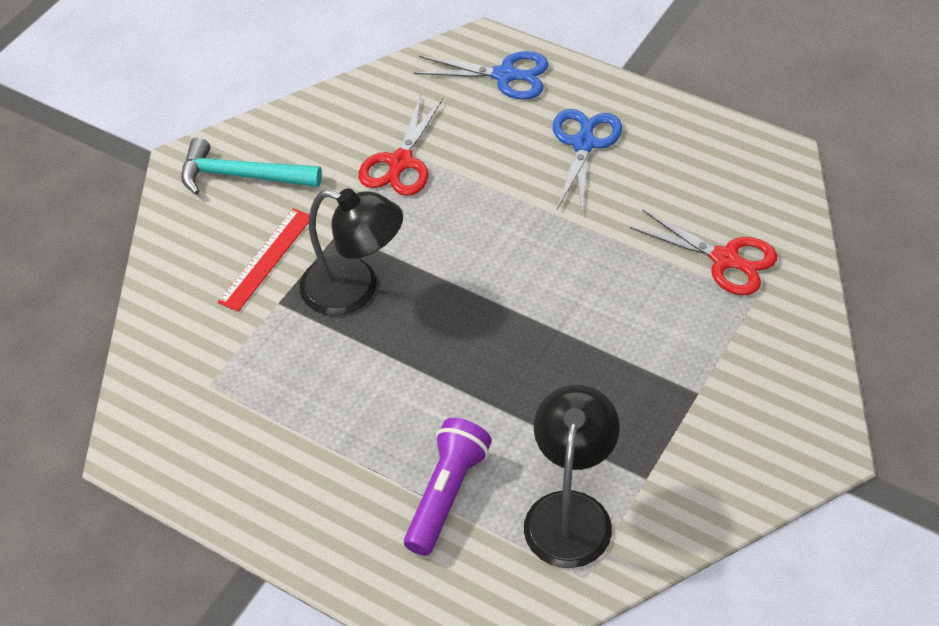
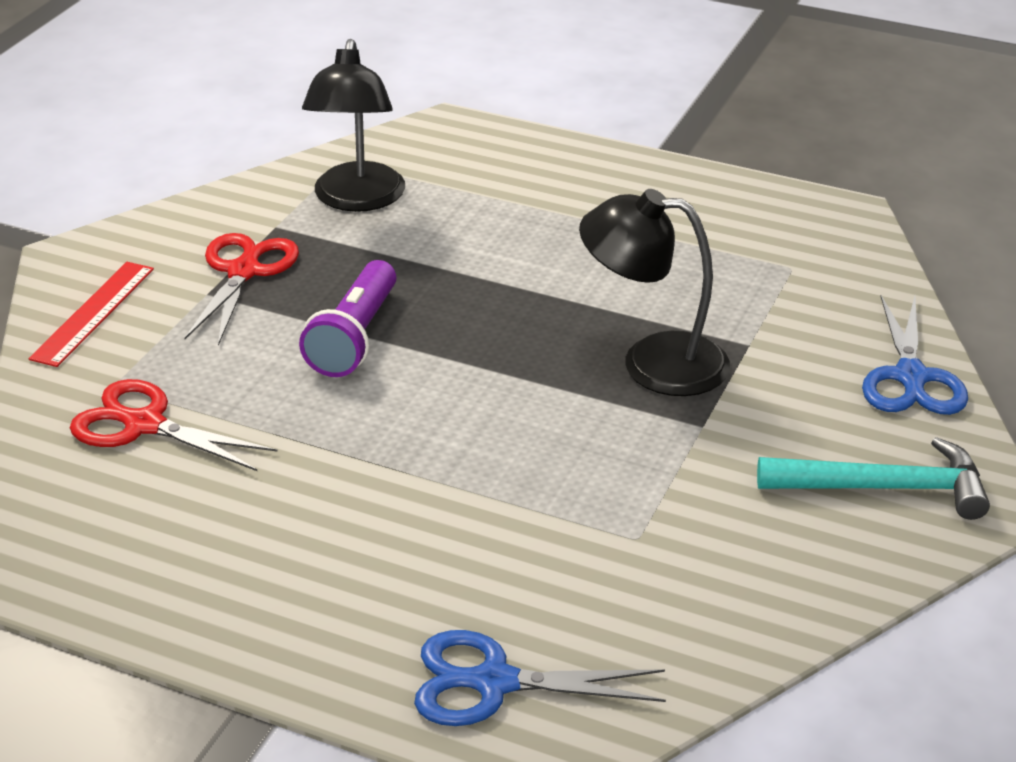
camera: 170 degrees right, 15 degrees down
(266, 259) = (789, 388): red ruler -> red ruler (93, 313)
(400, 162) = (642, 522): red scissors -> red scissors (243, 272)
(446, 494) = (489, 203): purple flashlight -> purple flashlight (354, 337)
(584, 144) = (345, 569): blue scissors -> blue scissors (911, 377)

